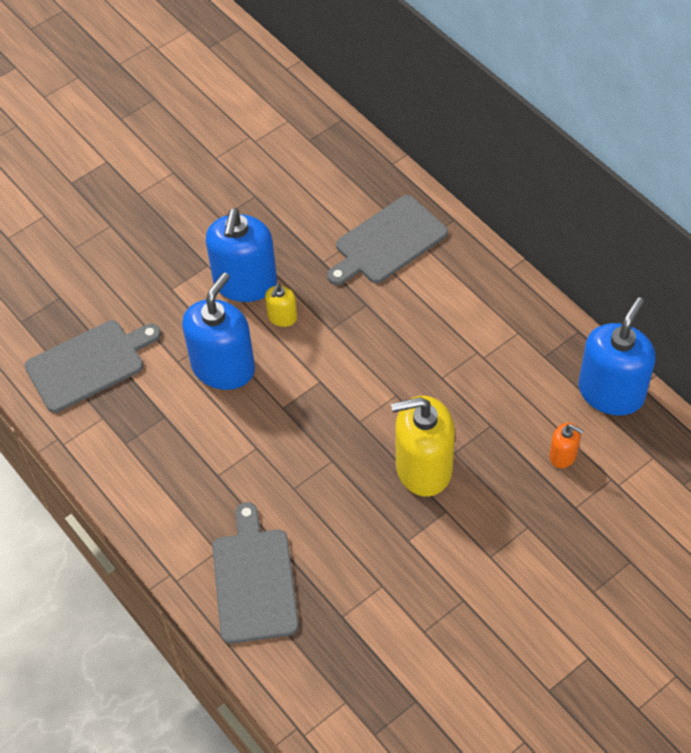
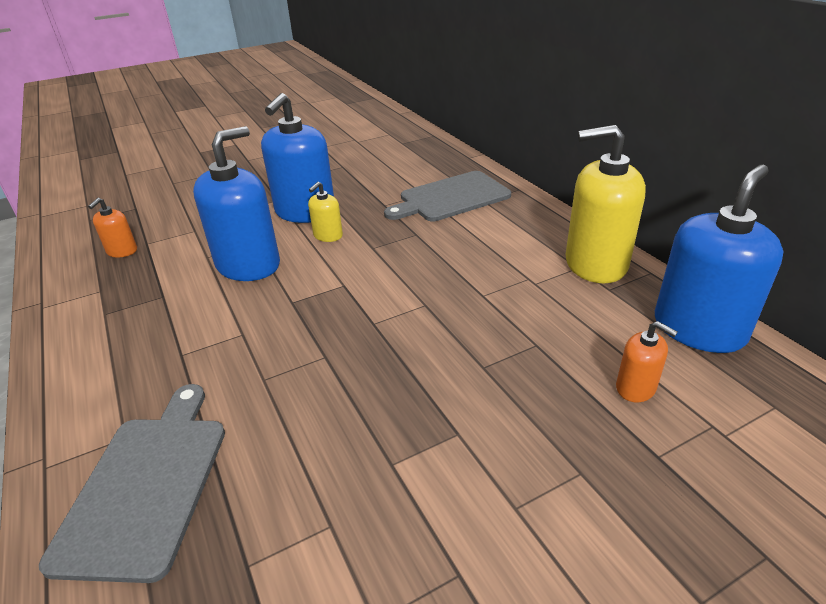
camera: 10 degrees right, 20 degrees down
(89, 364) = (122, 251): grey cutting board -> orange soap dispenser
(423, 468) = (438, 378): yellow soap dispenser -> yellow soap dispenser (595, 264)

